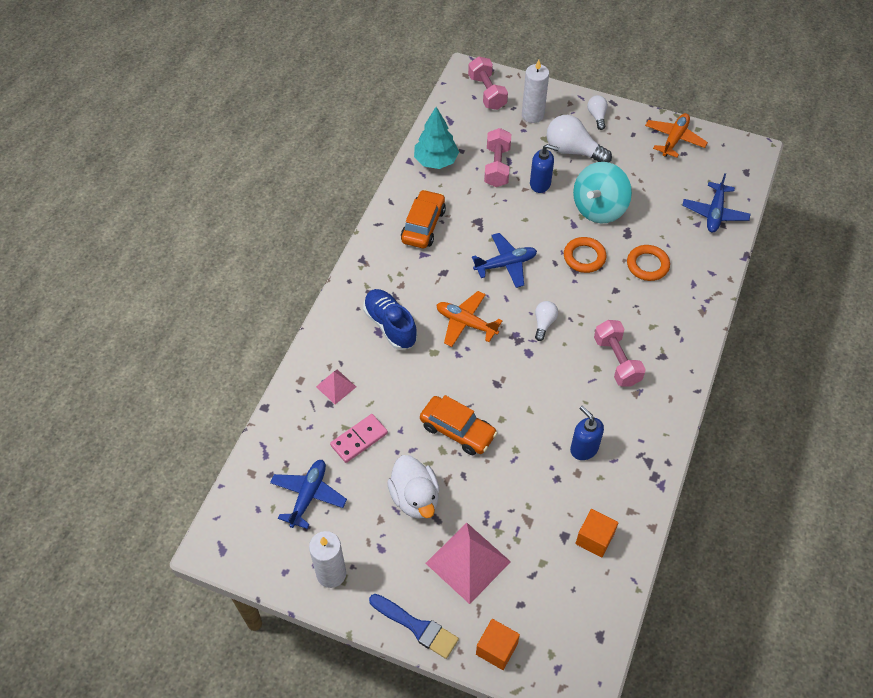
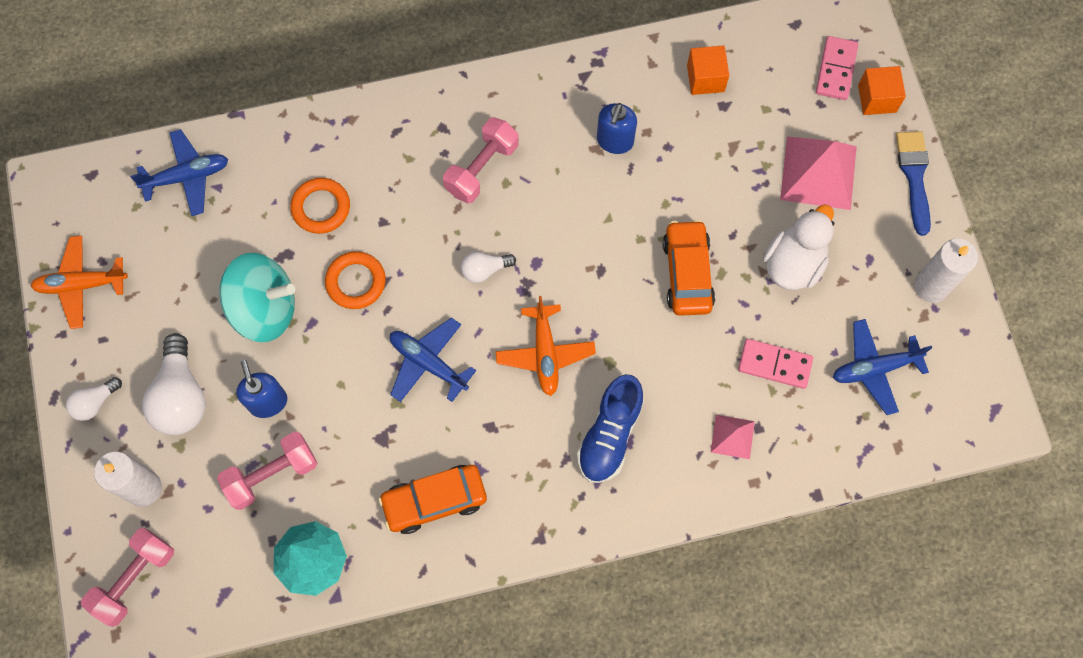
camera: 125 degrees left, 15 degrees up
(541, 637) = (836, 70): none -> pink domino

